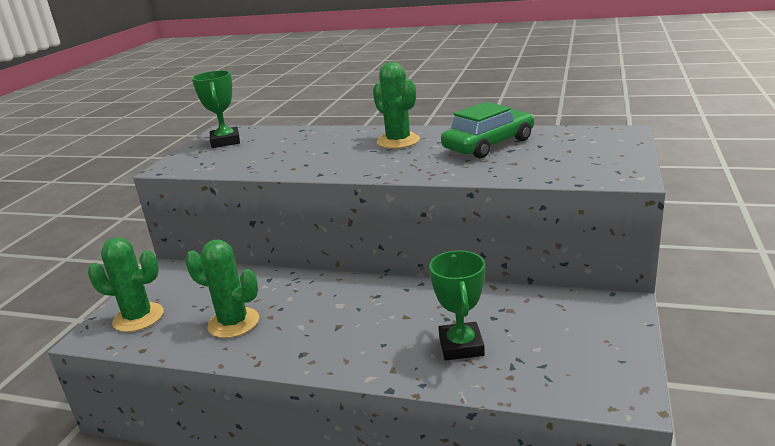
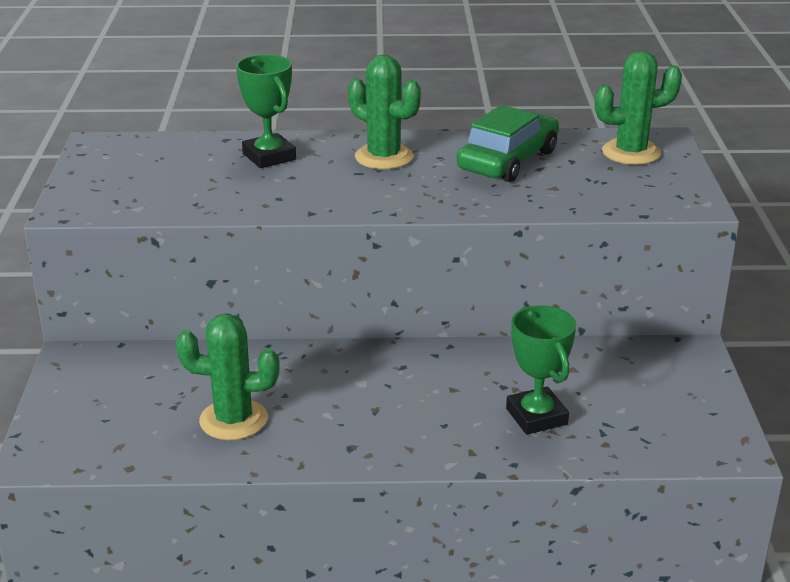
camera: 20 degrees left, 5 degrees up
(138, 317) = (89, 427): green cactus -> green cactus (631, 152)
(225, 141) = (122, 162): green trophy -> green trophy (269, 156)

